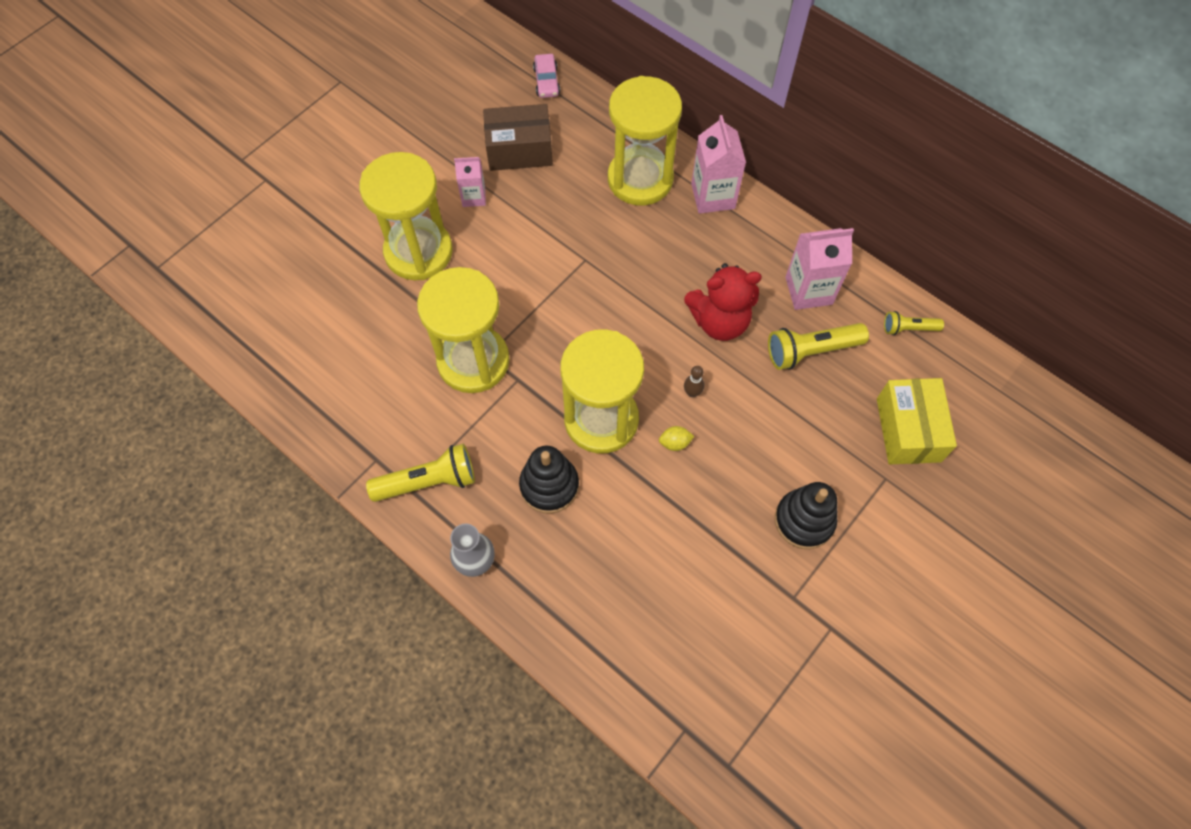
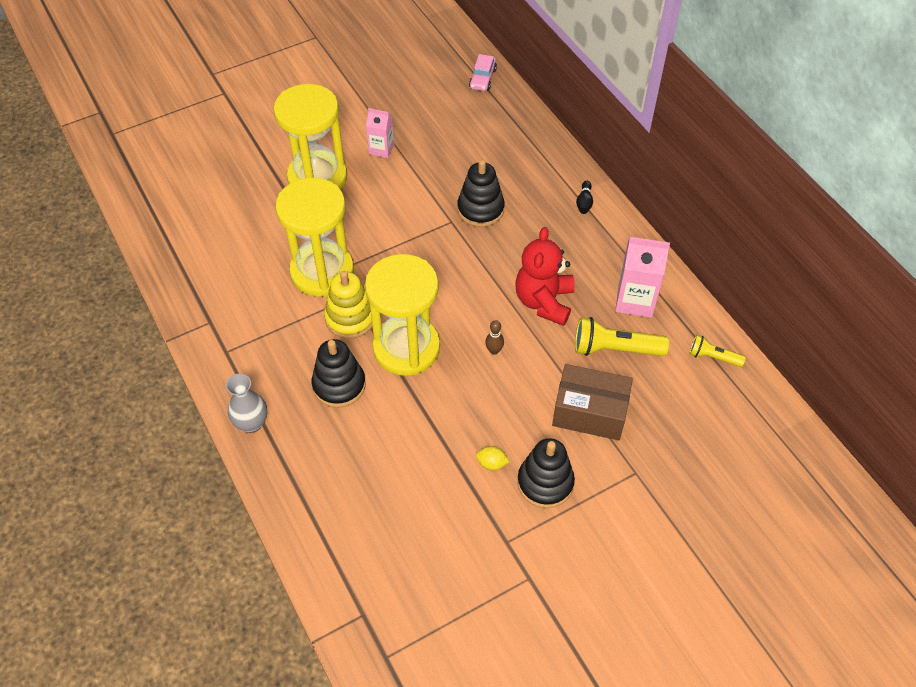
camera: 20 degrees right, 10 degrees down
(428, 481) = (243, 351): yellow flashlight -> none
(519, 150) = (435, 124): brown box -> brown box (589, 412)
(527, 405) = (350, 318): none -> yellow stacking toy
(610, 236) = (480, 209): none -> black stacking toy
(640, 179) = (527, 173): yellow hourglass -> none
(675, 443) = (460, 385): yellow lemon -> yellow lemon (491, 463)
(713, 196) = (584, 202): pink carton -> black bowling pin
(719, 321) = (544, 302): red teddy bear -> red teddy bear turned 90 degrees clockwise
(908, 430) = (675, 439): yellow box -> none

